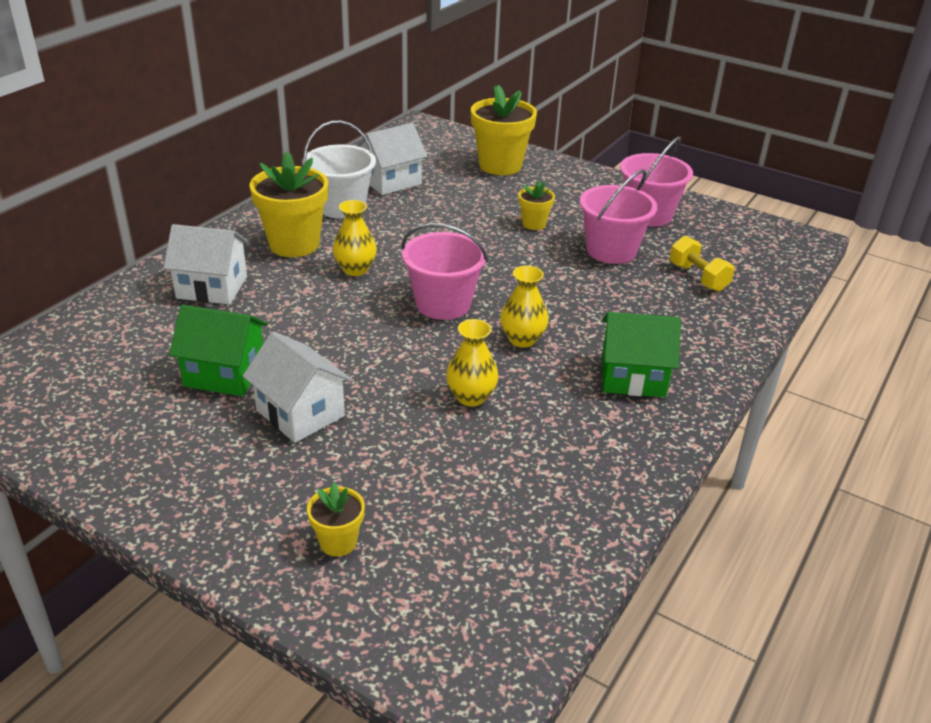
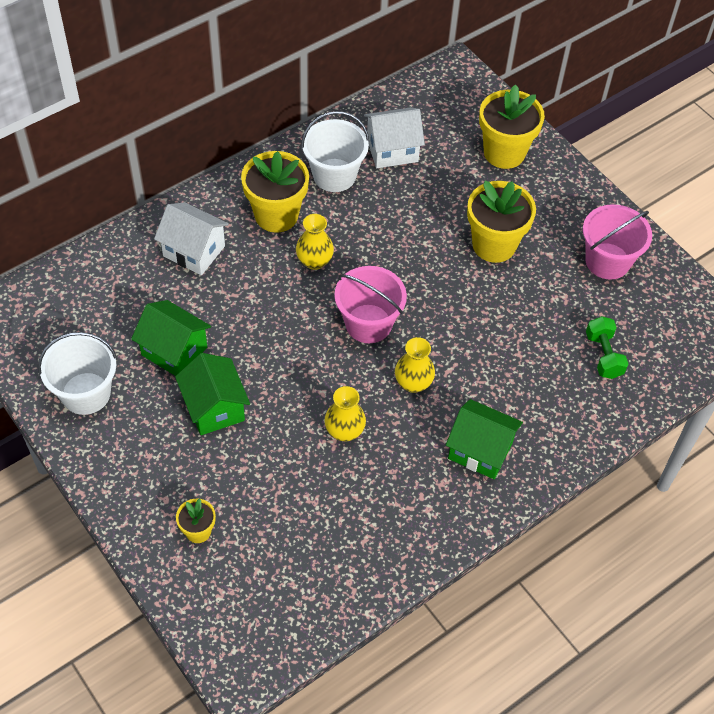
camera: 20 degrees right, 20 degrees up
(121, 439) = (86, 393): none -> white bucket
(300, 413) = (214, 407): white house -> green house
(534, 224) = (494, 245): yellow flower pot -> yellow flower pot, size x1.98
(611, 250) = (545, 299): pink bucket -> none
(698, 277) = (603, 355): yellow dumbbell -> green dumbbell

